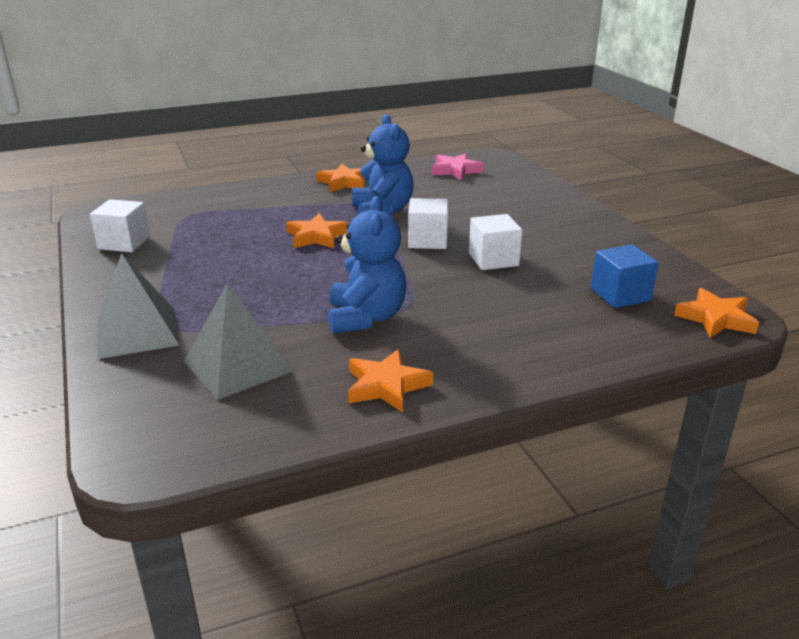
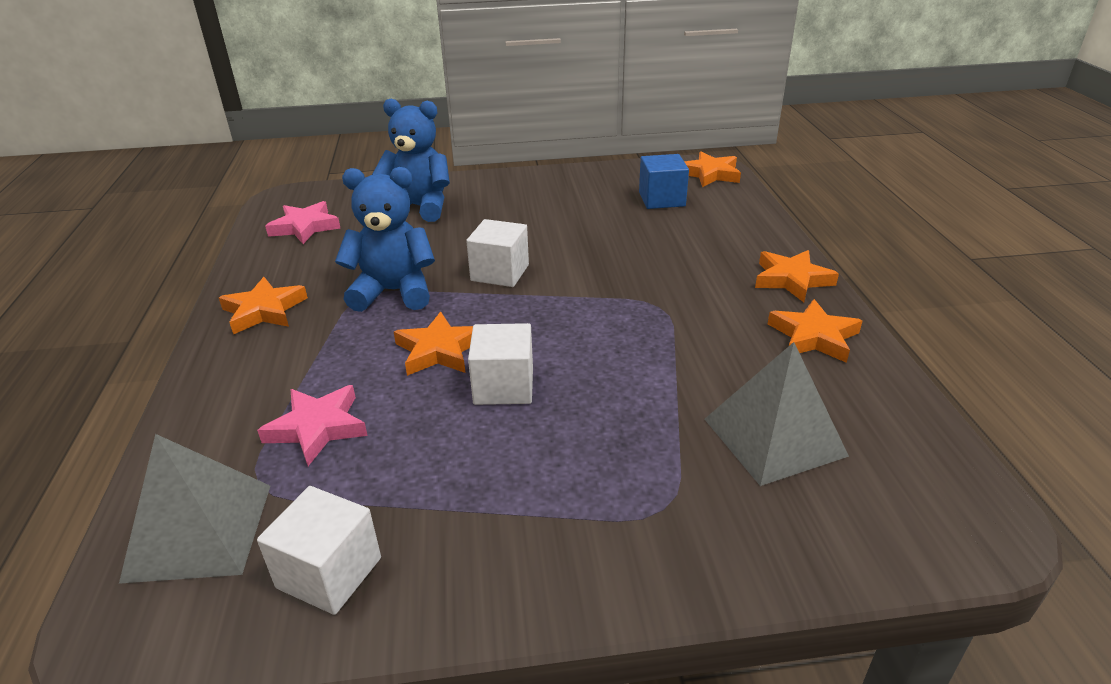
camera: 75 degrees left, 5 degrees up
(137, 332) = (676, 537): grey pyramid -> grey pyramid (199, 531)
(232, 219) = (317, 428): none -> pink star
(366, 318) = (675, 334): blue teddy bear -> blue teddy bear (419, 207)
(490, 374) = (792, 279): none -> orange star
(493, 259) = (567, 243): white cube -> white cube (503, 386)

